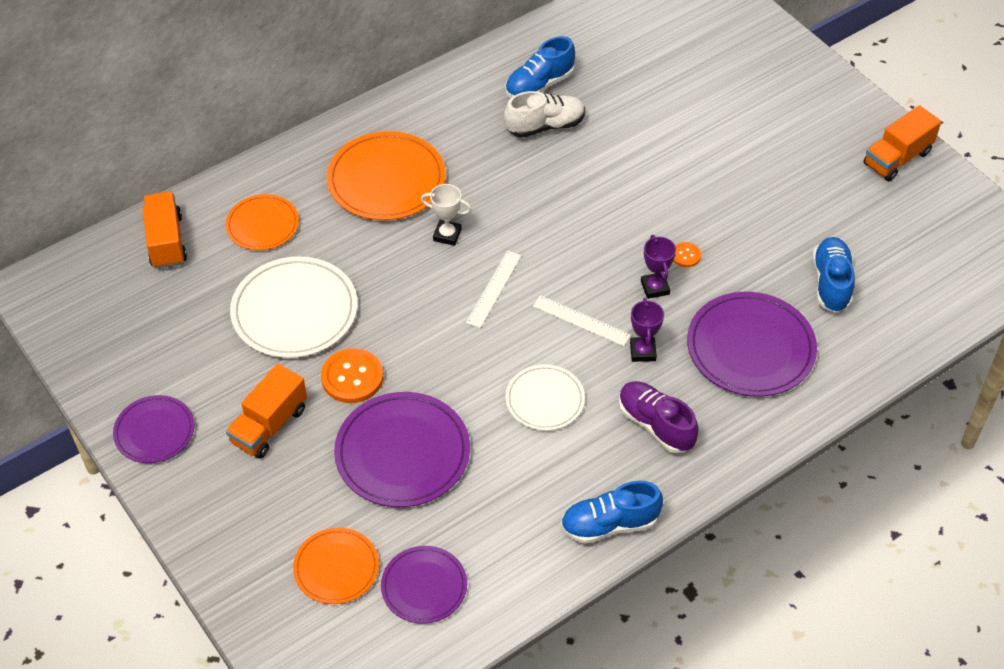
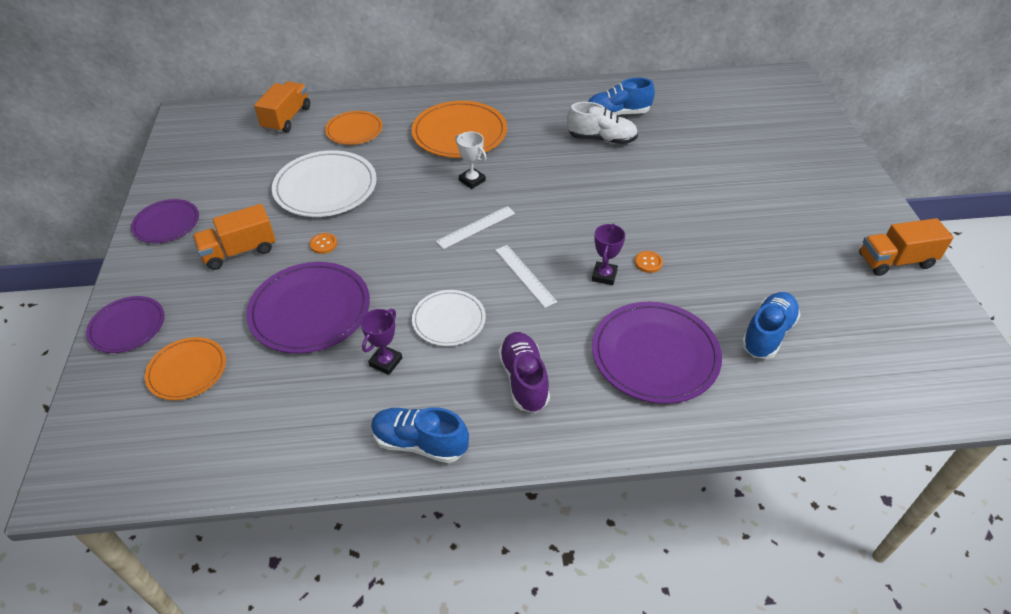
camera: 30 degrees right, 5 degrees down
(352, 377) = (323, 244): orange button -> orange button, size x0.51
(424, 586) = (234, 418): purple plate -> purple plate (127, 326)
(642, 351) = (557, 318): purple trophy -> purple trophy (386, 362)

